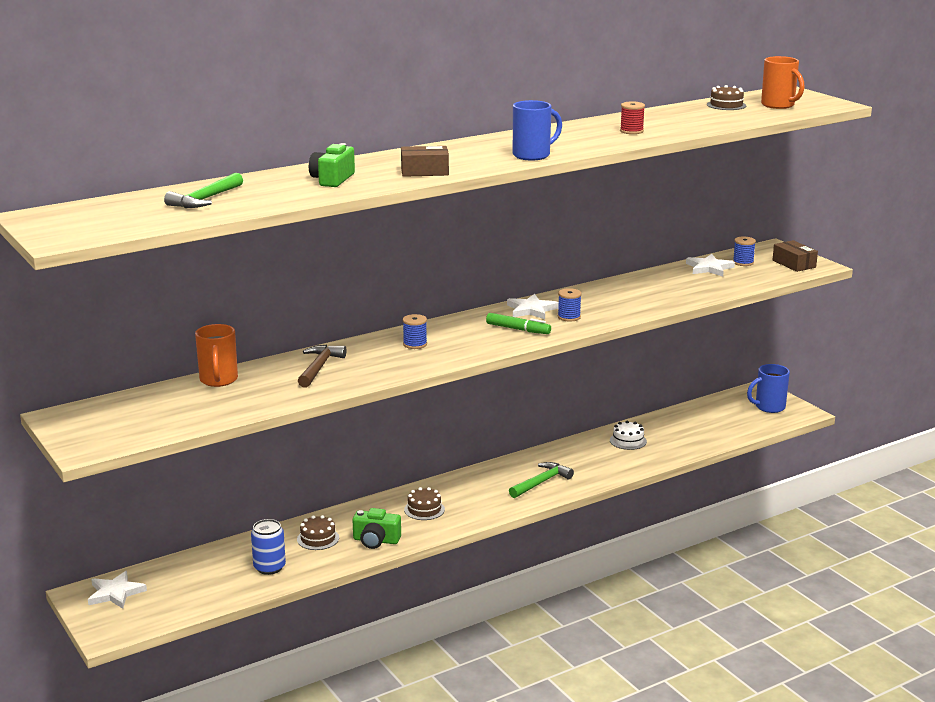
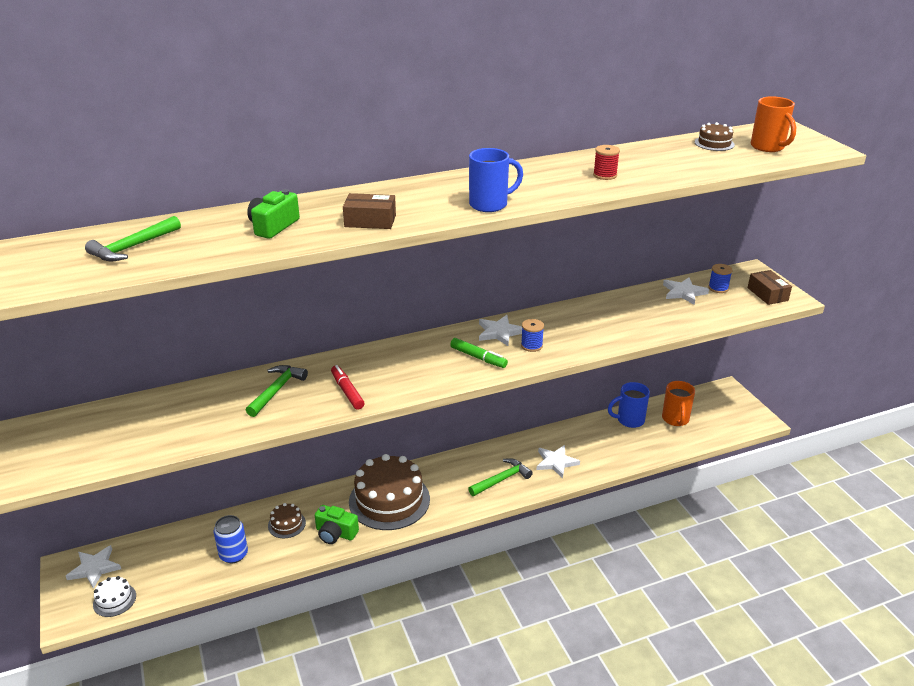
camera: 10 degrees right, 10 degrees up
(218, 380) = (180, 398): orange mug -> orange mug (675, 419)
(319, 367) = (276, 390): brown hammer -> green hammer
(394, 363) = (347, 391): none -> red marker
(415, 344) = (376, 368): blue spool -> none
(424, 509) = (389, 500): brown cake -> brown cake, size x2.24
(595, 464) = (556, 462): none -> white star
(628, 441) = (592, 438): white cake -> white cake (114, 600)
(769, 407) = (730, 411): blue mug -> blue mug (629, 420)

